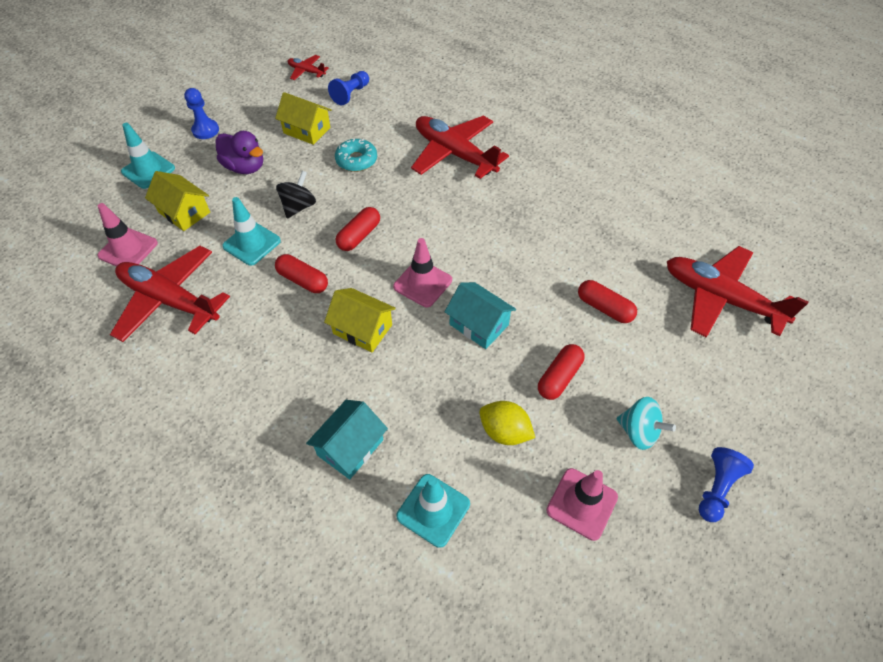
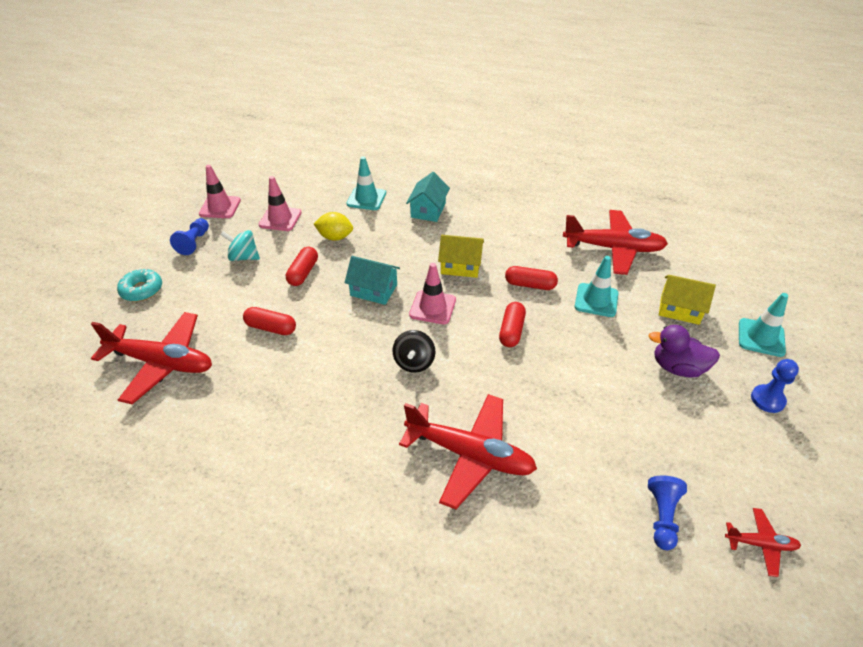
camera: 160 degrees right, 10 degrees down
(128, 249) = (686, 271): pink traffic cone -> pink traffic cone (220, 207)
(299, 207) = (587, 342): black spinning top -> black spinning top (414, 362)
(307, 130) = (662, 435): yellow house -> none
(356, 160) = (574, 411): turquoise donut -> turquoise donut (142, 290)

